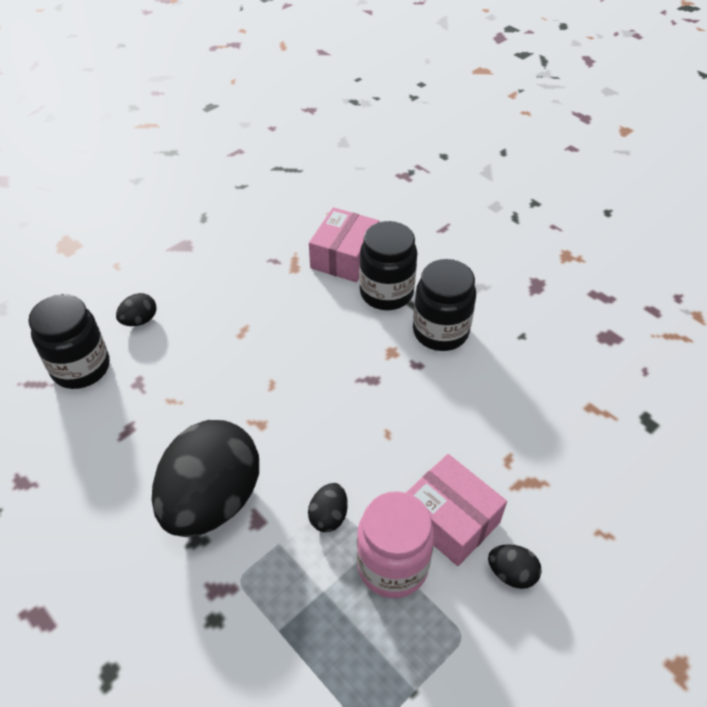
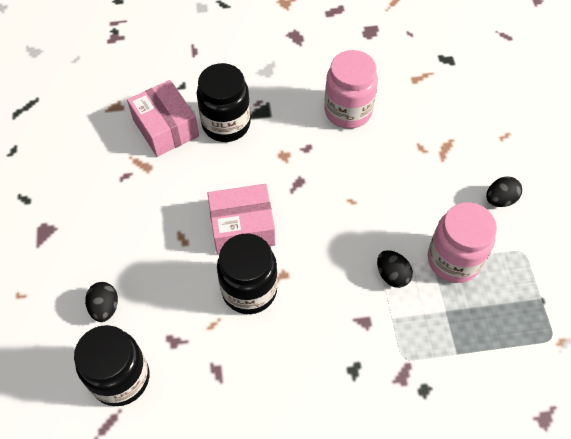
camera: 55 degrees left, 10 degrees up
(212, 500) = (327, 342): black egg -> none
(440, 332) = (290, 116): black jar -> black jar (249, 290)
(450, 519) = (442, 207): pink box -> pink box (242, 227)
(491, 373) = (348, 111): none -> pink jar

